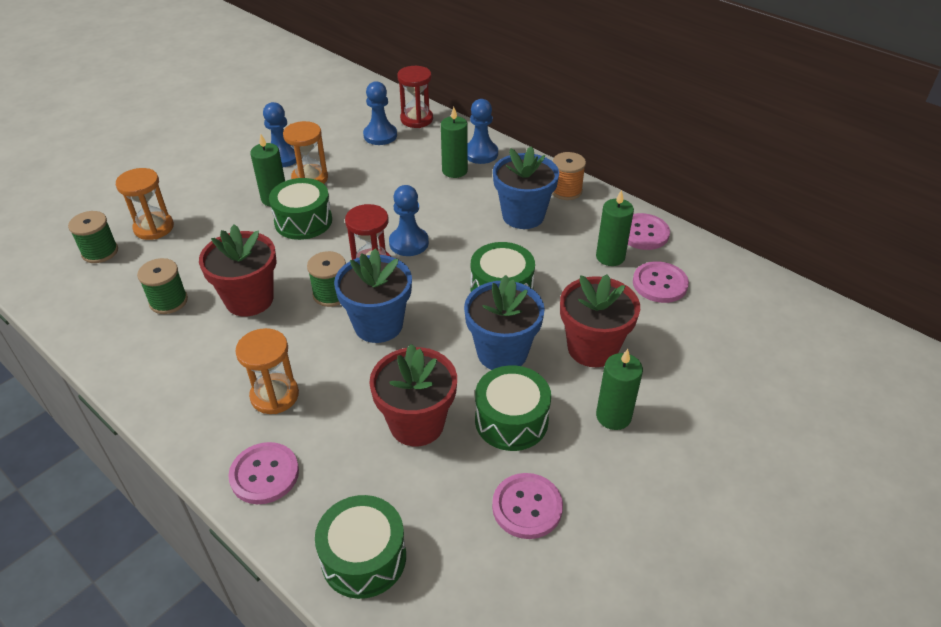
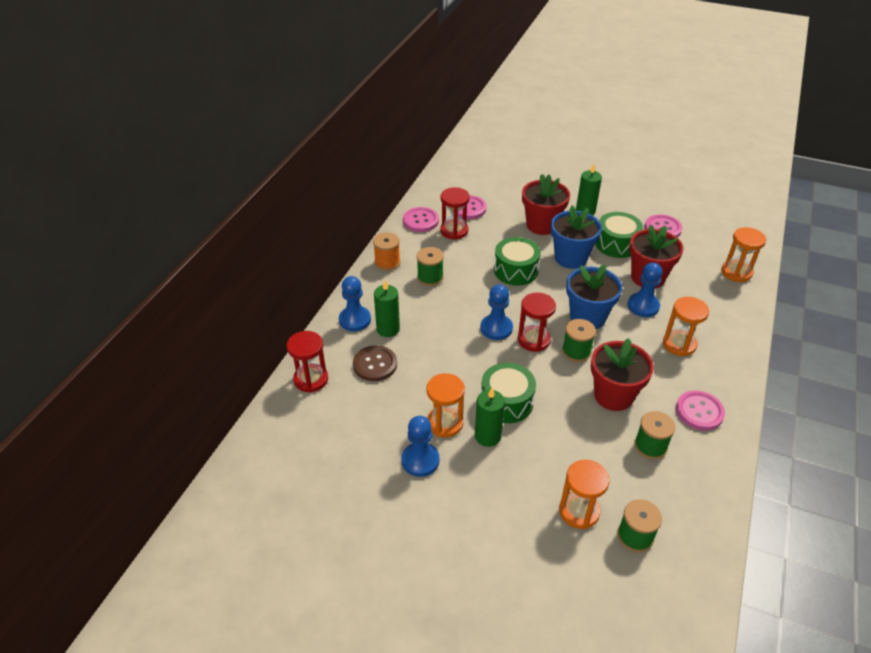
camera: 110 degrees left, 0 degrees up
(264, 474) = (730, 325): pink button -> pink button (699, 411)
(364, 558) = (736, 272): green drum -> orange hourglass
(380, 135) = (350, 397): blue pawn -> blue pawn (643, 306)
(410, 154) = (375, 364): none -> brown button
(523, 215) = (430, 277): blue flower pot -> green spool
(610, 257) = (454, 231): green candle -> red hourglass

